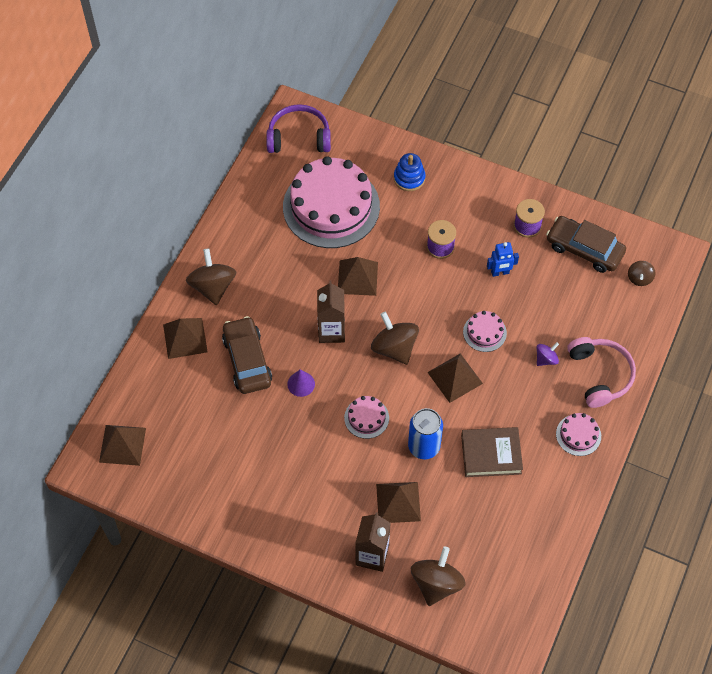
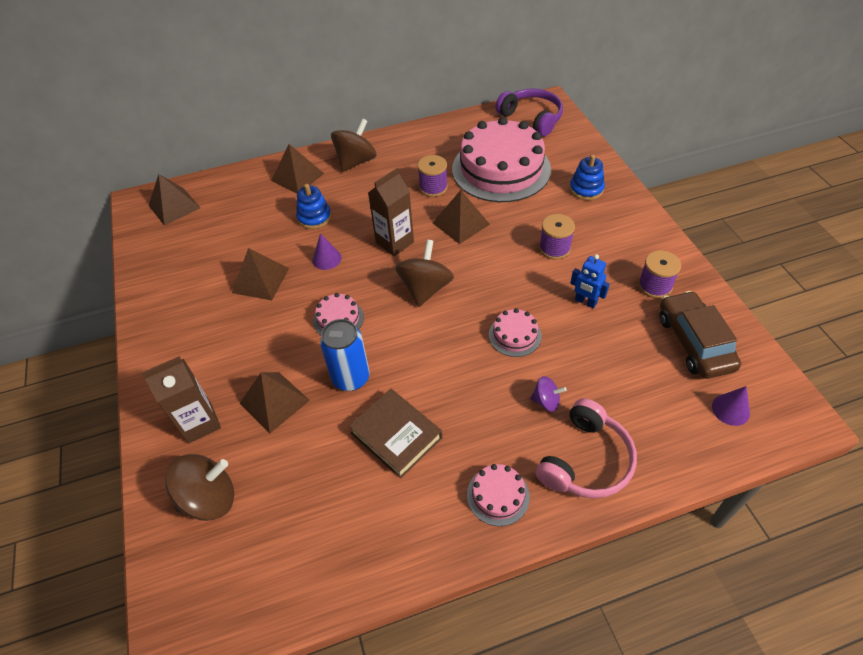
camera: 50 degrees right, 10 degrees down
(247, 360) = (314, 217): brown car -> blue stacking toy
(302, 263) = (433, 187): none -> purple spool
(454, 377) = (444, 348): brown pyramid -> brown pyramid (260, 280)
(639, 278) = (730, 409): brown spinning top -> purple cone

